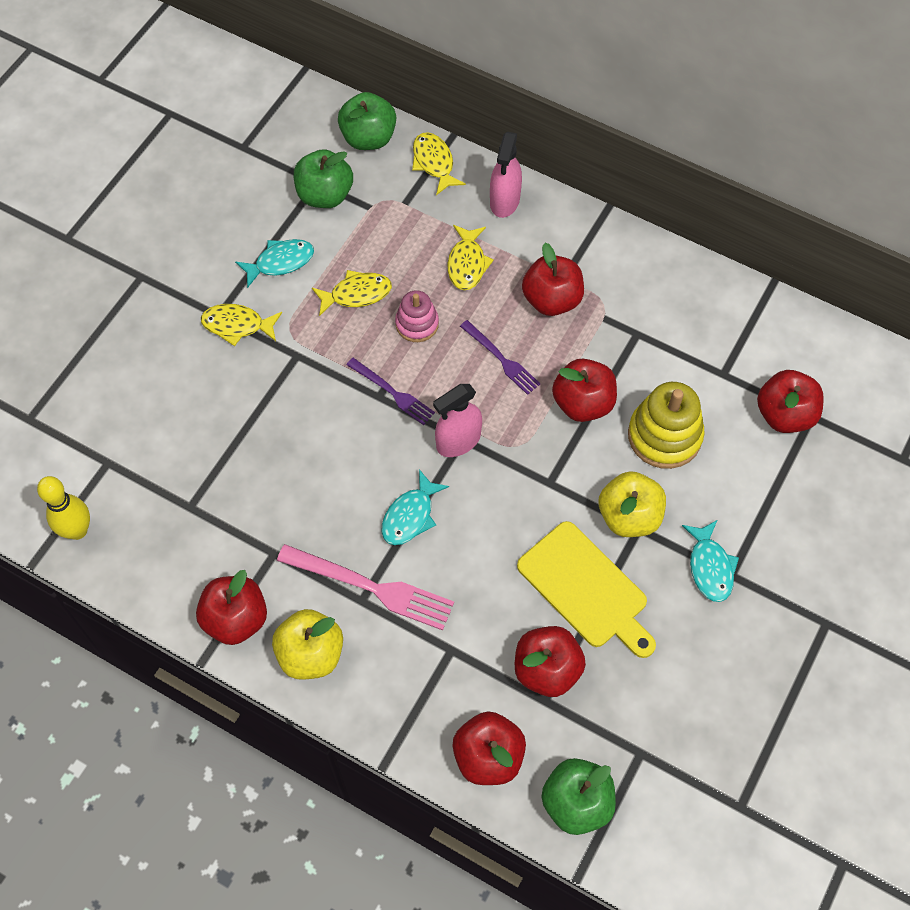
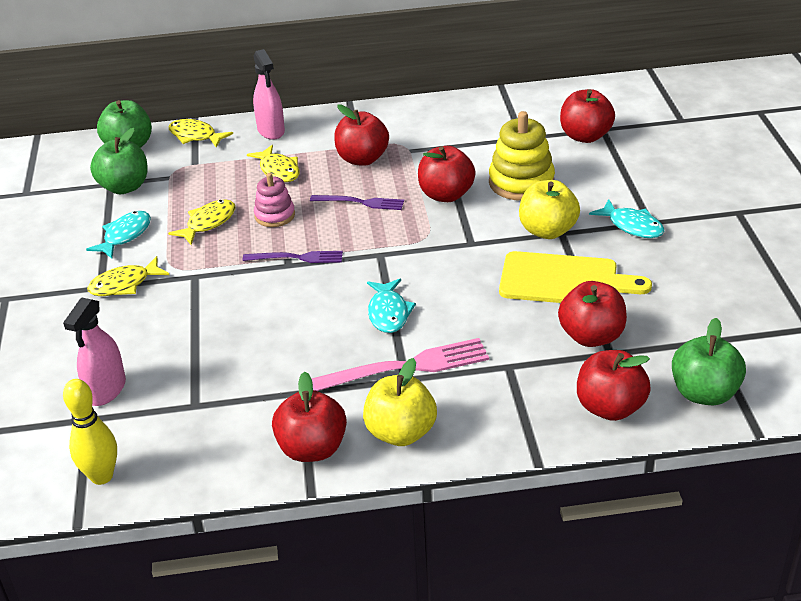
camera: 35 degrees left, 25 degrees down
(458, 441) = (378, 257): pink spray bottle -> pink spray bottle (106, 390)

